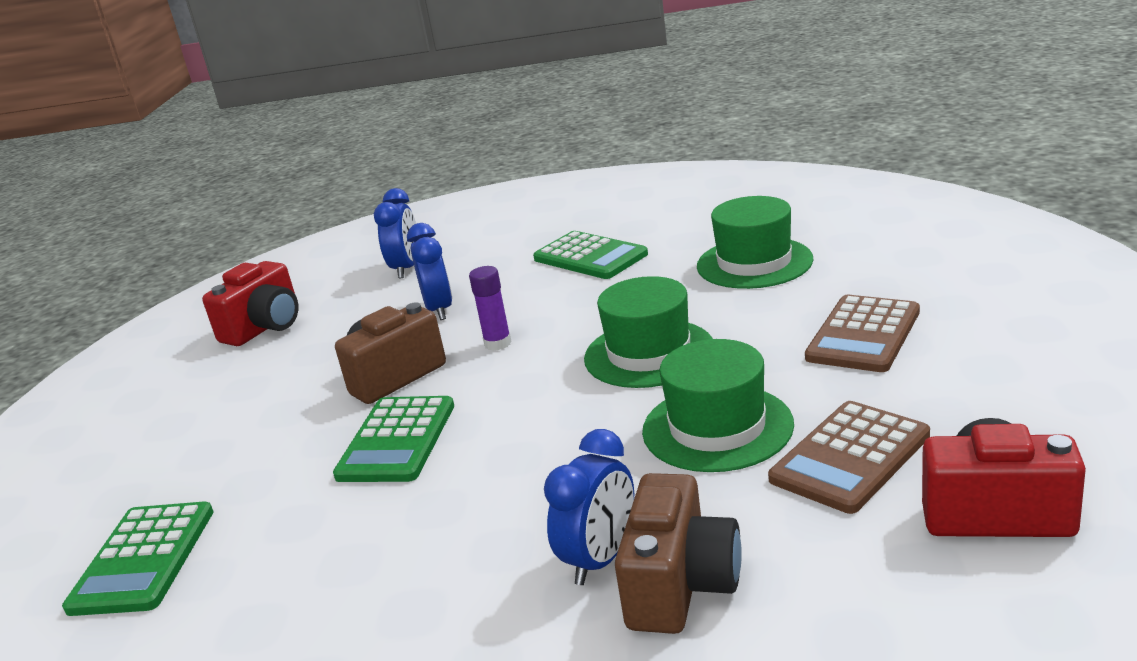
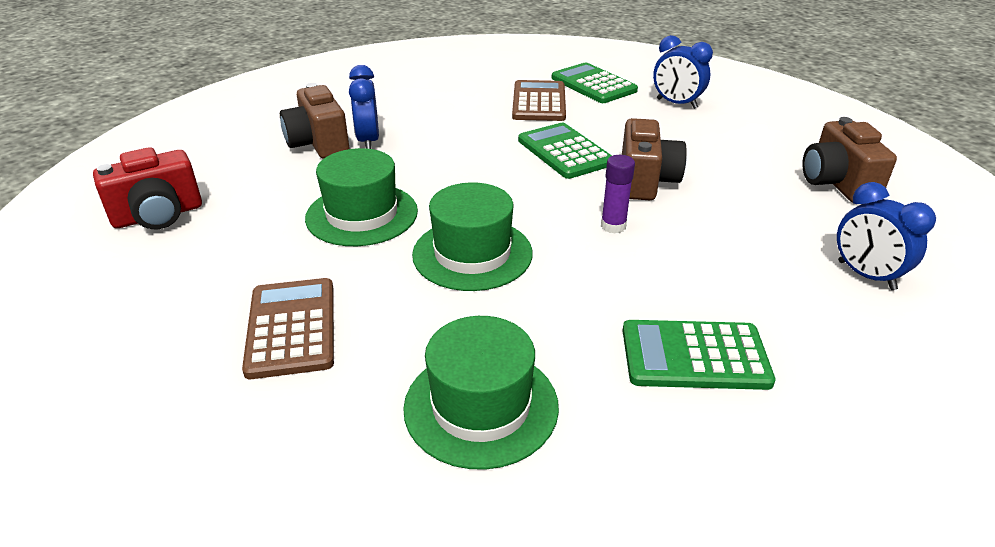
camera: 135 degrees right, 10 degrees up
(265, 327) = (837, 183): red camera -> brown camera
(439, 309) = (726, 240): blue clock -> blue clock (676, 104)
(850, 457) = (258, 221): brown calculator -> brown calculator (539, 102)

